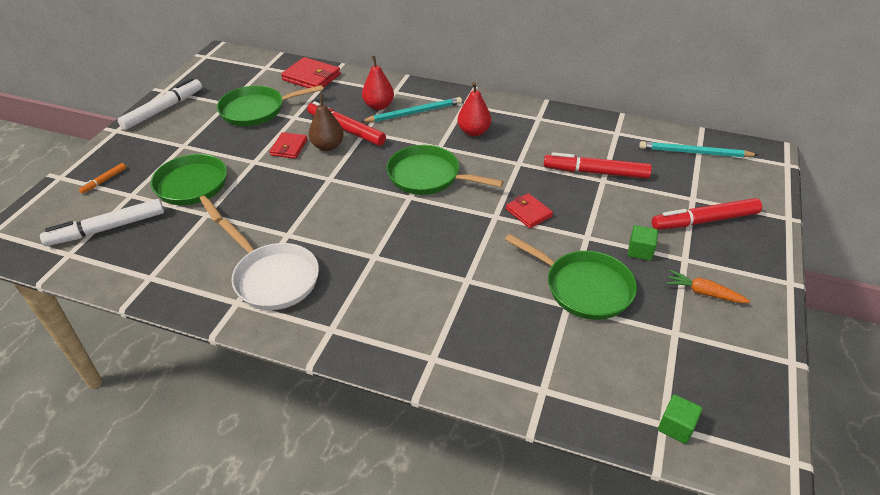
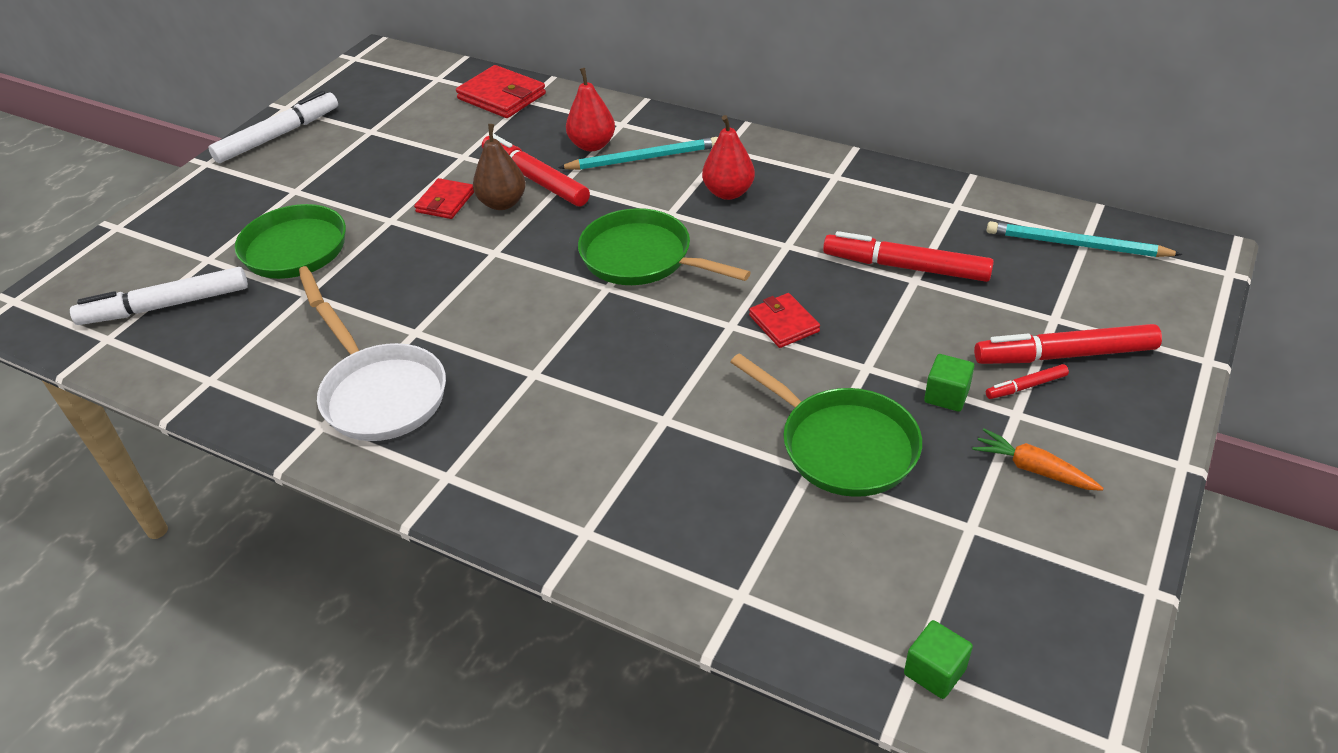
camera: 10 degrees right, 0 degrees up
(104, 181) = (175, 236): orange marker -> none
(256, 110) = (410, 143): green pan -> none
(686, 242) = (1025, 386): none -> red marker

